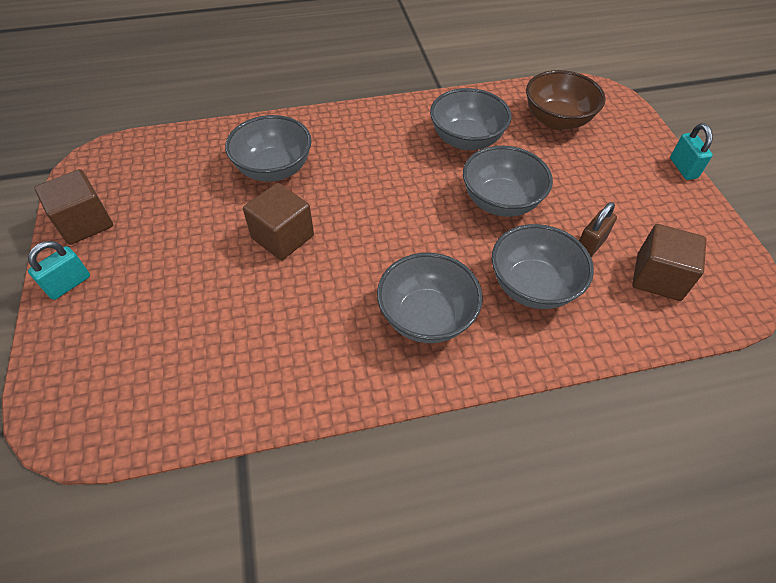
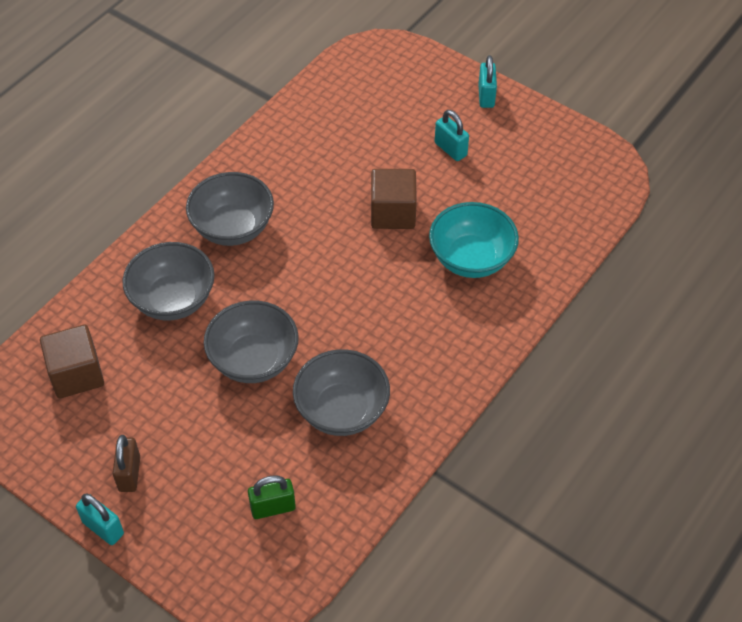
camera: 140 degrees right, 0 degrees up
(85, 223) = (540, 130): brown cube -> none
(169, 257) = (450, 149): none -> turquoise padlock
(274, 169) = (471, 259): grey bowl -> turquoise bowl
(557, 120) = (273, 508): brown bowl -> green padlock
(590, 246) = (149, 367): brown padlock -> brown padlock (129, 474)

